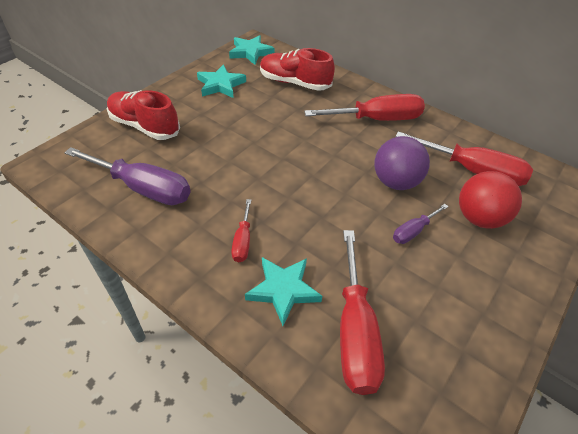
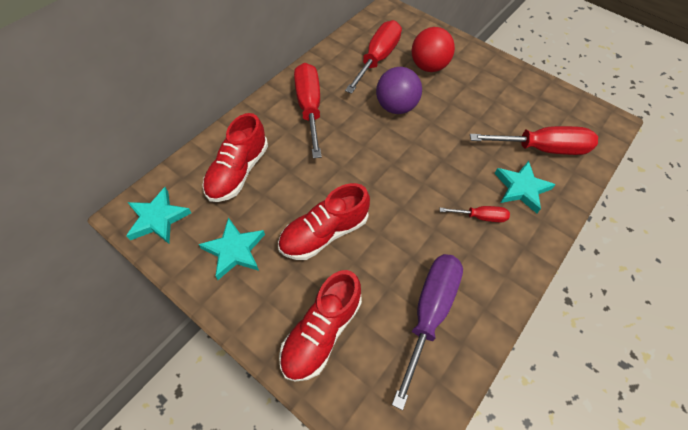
camera: 90 degrees left, 10 degrees up
(231, 128) = (324, 233): none -> red shoe
(413, 231) = (448, 105): purple screwdriver -> none

